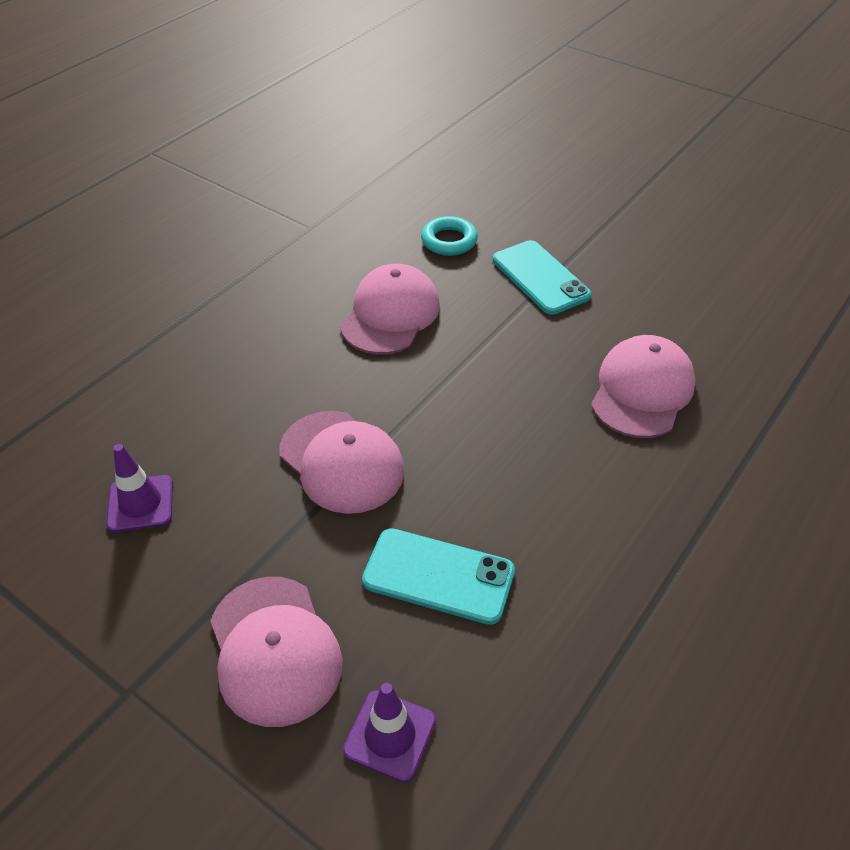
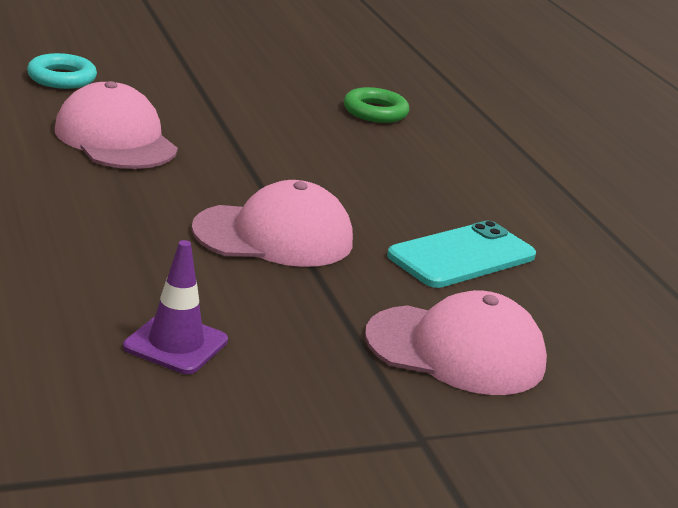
camera: 60 degrees left, 20 degrees down
(390, 735) = (596, 339): purple traffic cone -> none
(540, 278) = (184, 76): turquoise phone -> none
(642, 391) = (375, 112): pink cap -> green ring

